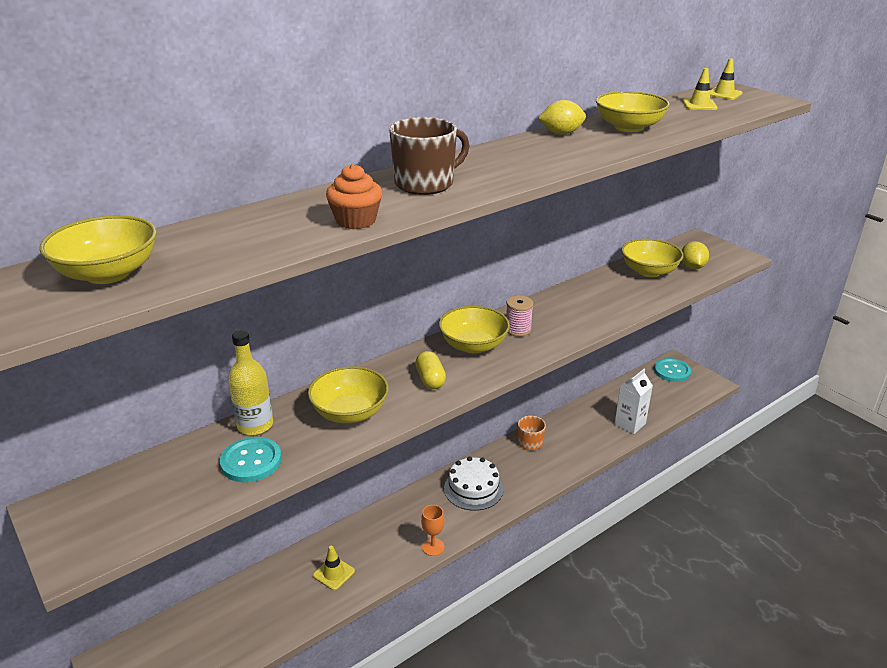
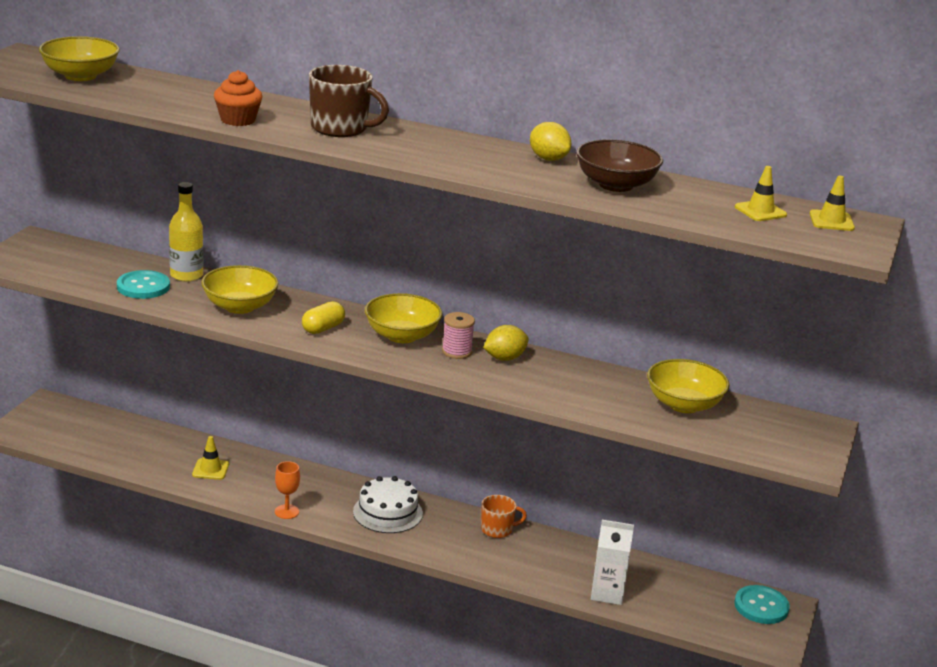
camera: 55 degrees right, 5 degrees down
(629, 127) = (615, 185): yellow bowl -> brown bowl
(692, 267) = (735, 431): yellow lemon -> yellow lemon (504, 358)

